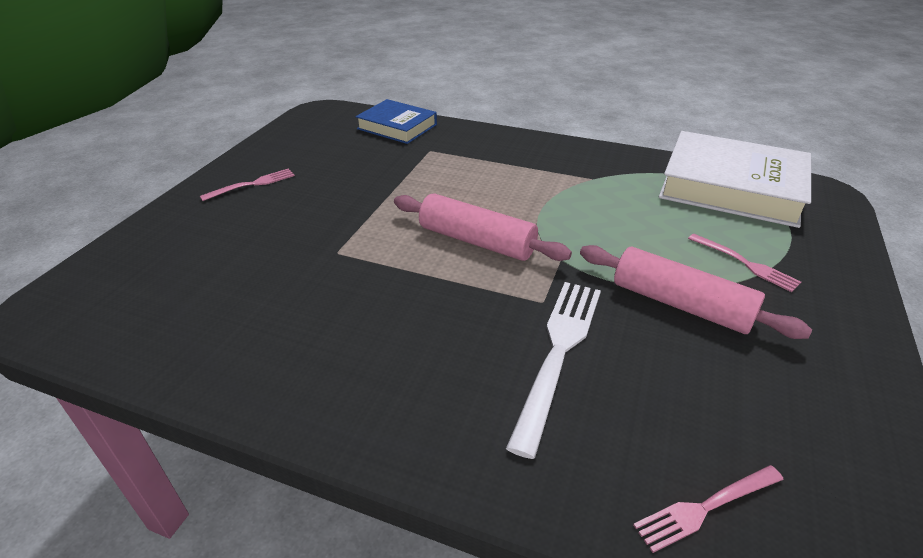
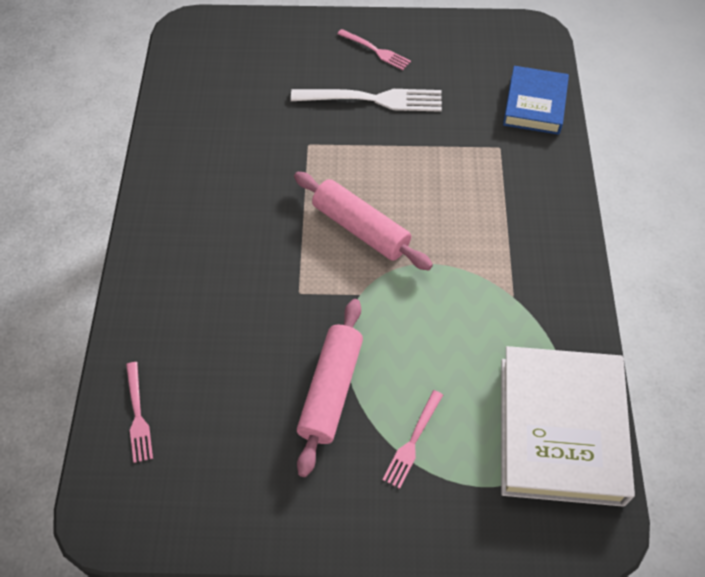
camera: 70 degrees right, 20 degrees up
(477, 241) = (361, 228): pink rolling pin -> pink rolling pin turned 60 degrees counterclockwise
(558, 353) = (245, 313): white fork -> white fork (373, 99)
(706, 507) = (138, 415): pink fork -> pink fork turned 150 degrees counterclockwise

